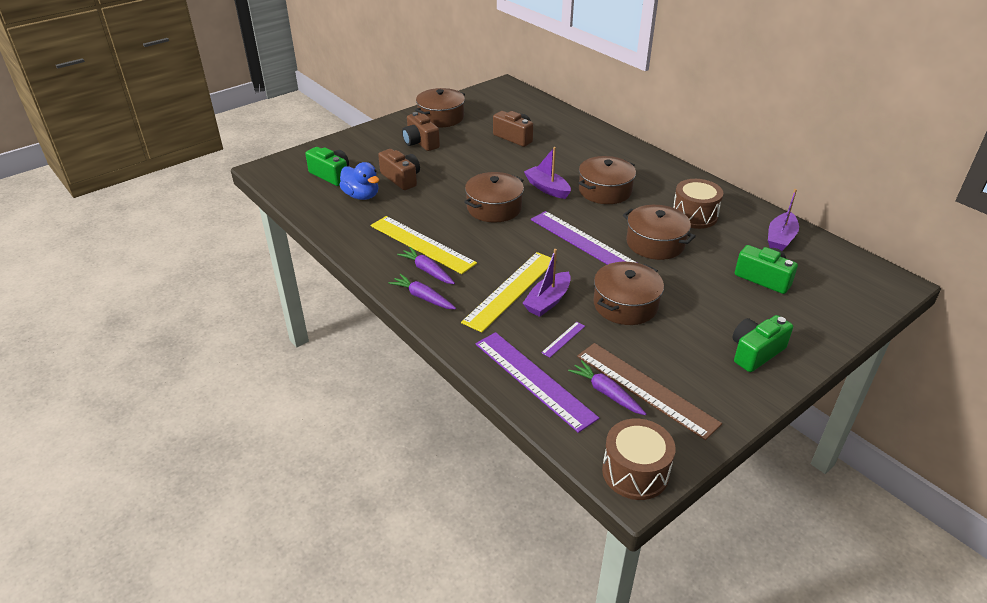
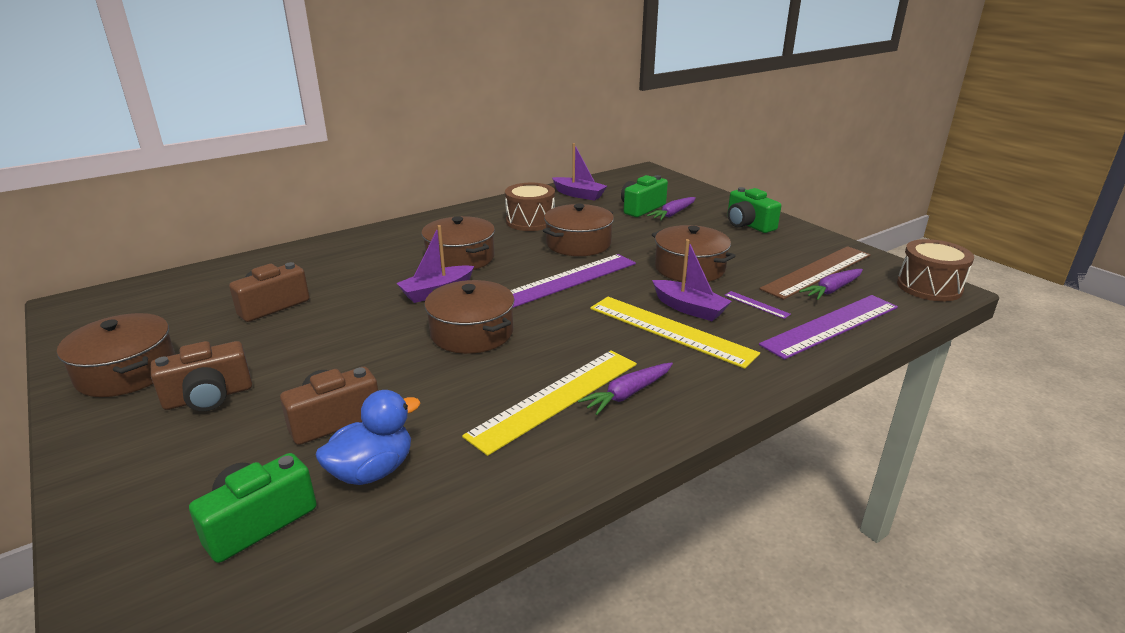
camera: 85 degrees left, 10 degrees down
(423, 297) = (693, 399): purple carrot -> purple carrot (673, 214)

